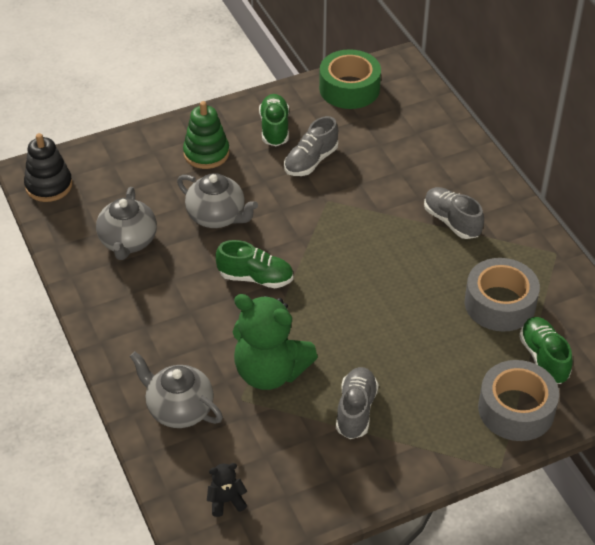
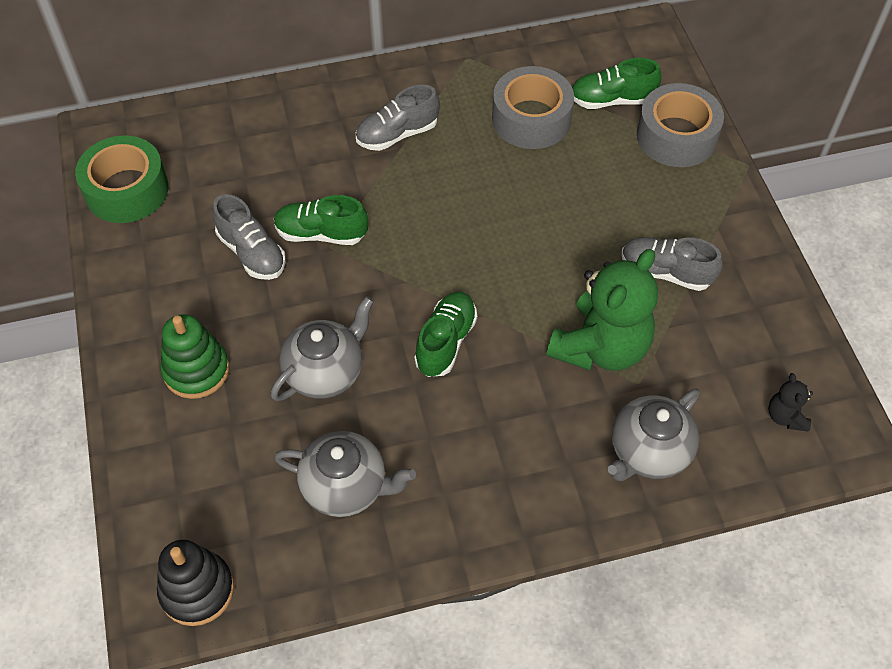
camera: 80 degrees left, 10 degrees up
(274, 128) = (174, 283): green shoe -> green shoe (321, 233)

